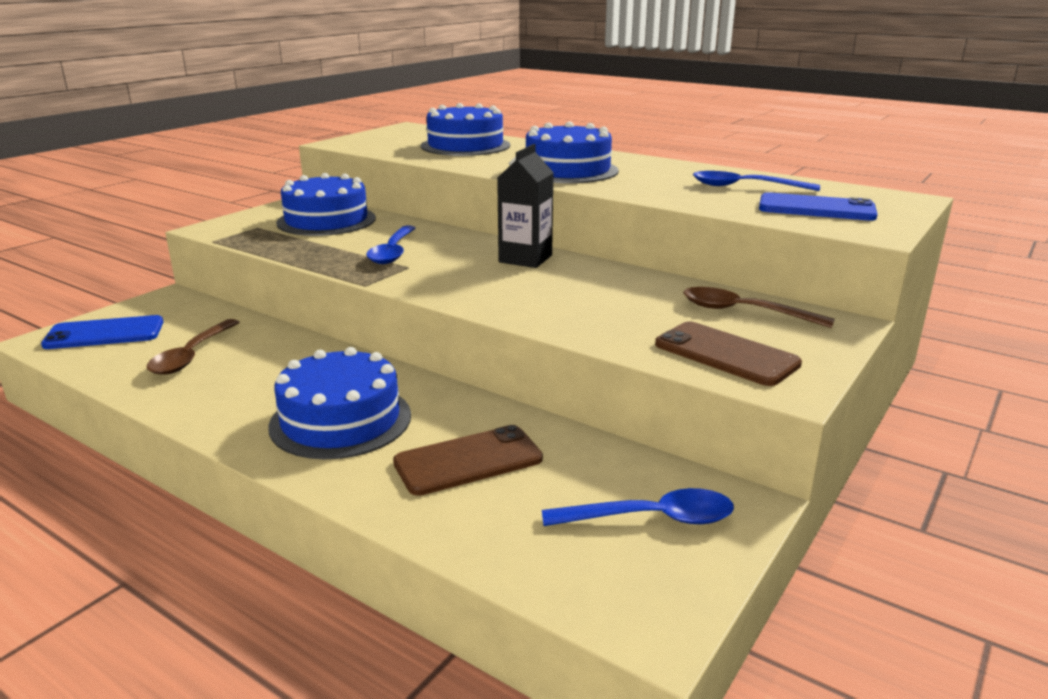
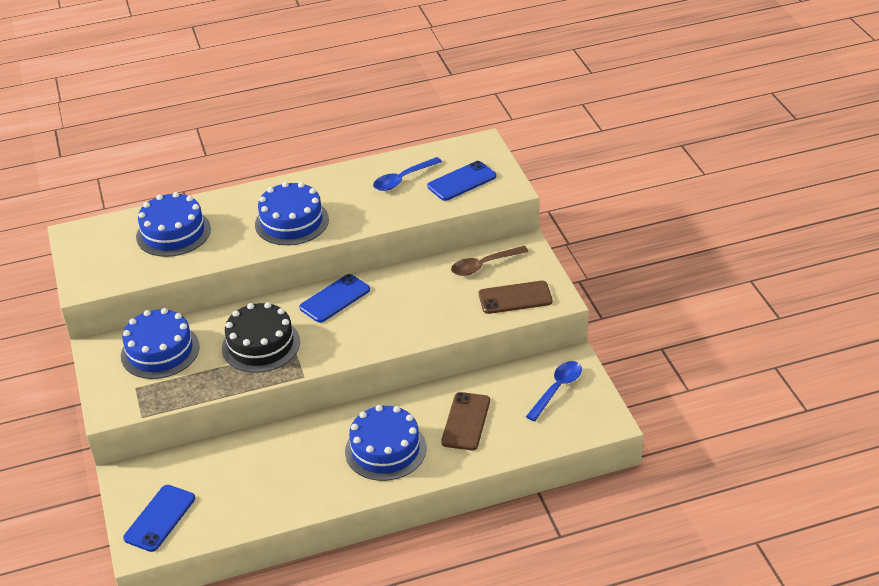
camera: 50 degrees left, 15 degrees up
(192, 355) = (241, 485): brown spoon -> none
(393, 252) = (261, 345): blue spoon -> black cake
(525, 259) = (335, 299): black carton -> blue phone

